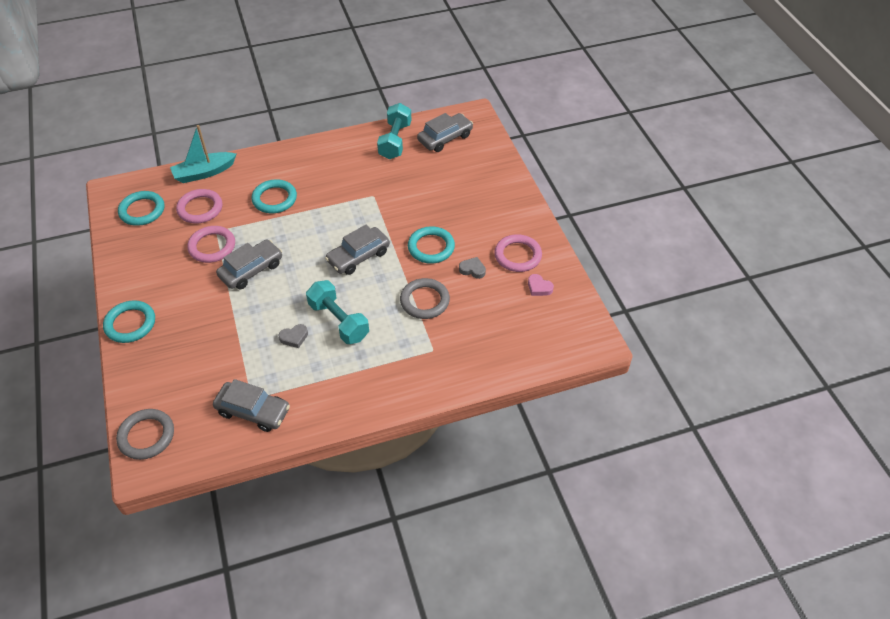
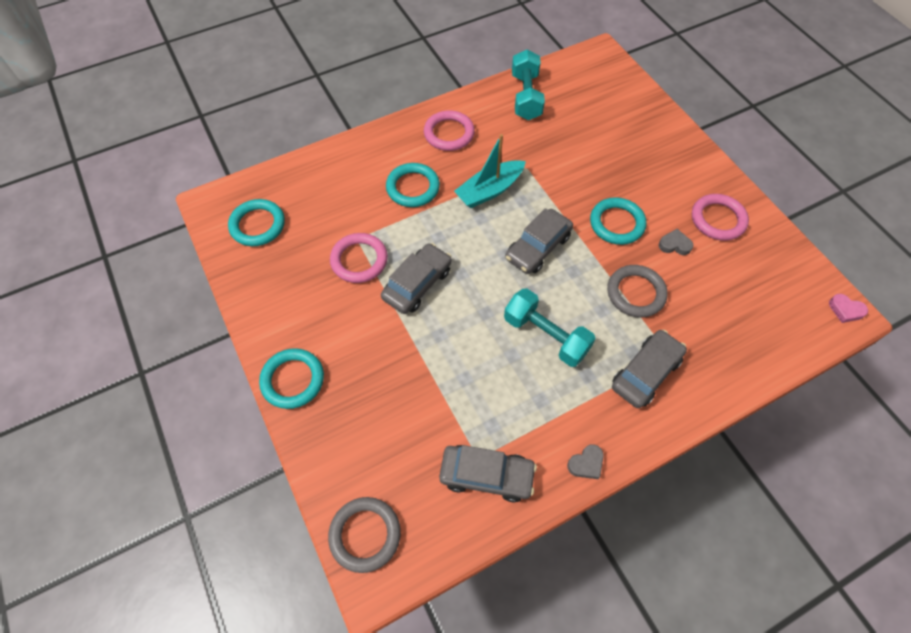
camera: 10 degrees left, 10 degrees up
(200, 208) = (328, 212): pink ring -> pink ring (449, 133)
(204, 173) = (317, 165): turquoise boat -> turquoise boat (489, 190)
(294, 337) = (500, 366): grey heart -> grey heart (586, 463)
(445, 138) = (580, 86): grey car -> grey car (645, 373)
(539, 287) = (757, 256): pink heart -> pink heart (845, 310)

